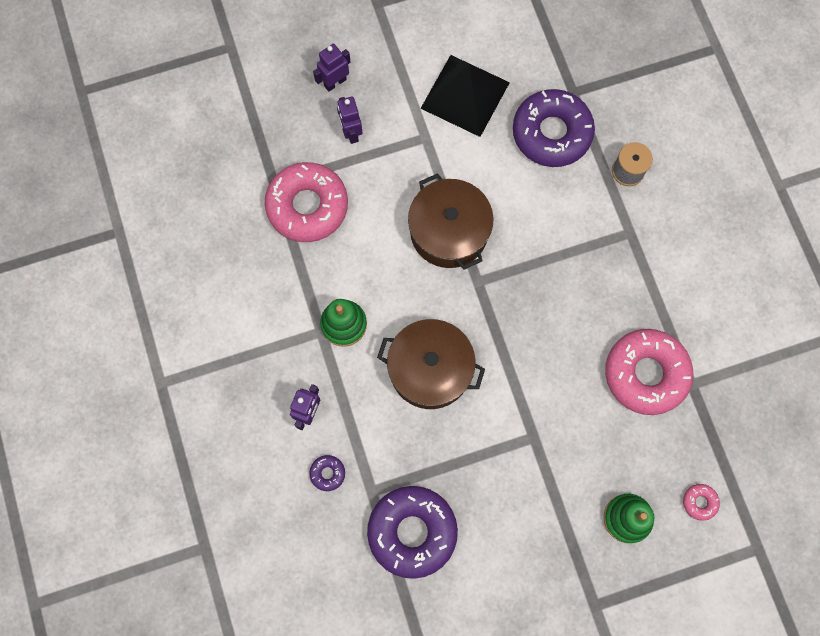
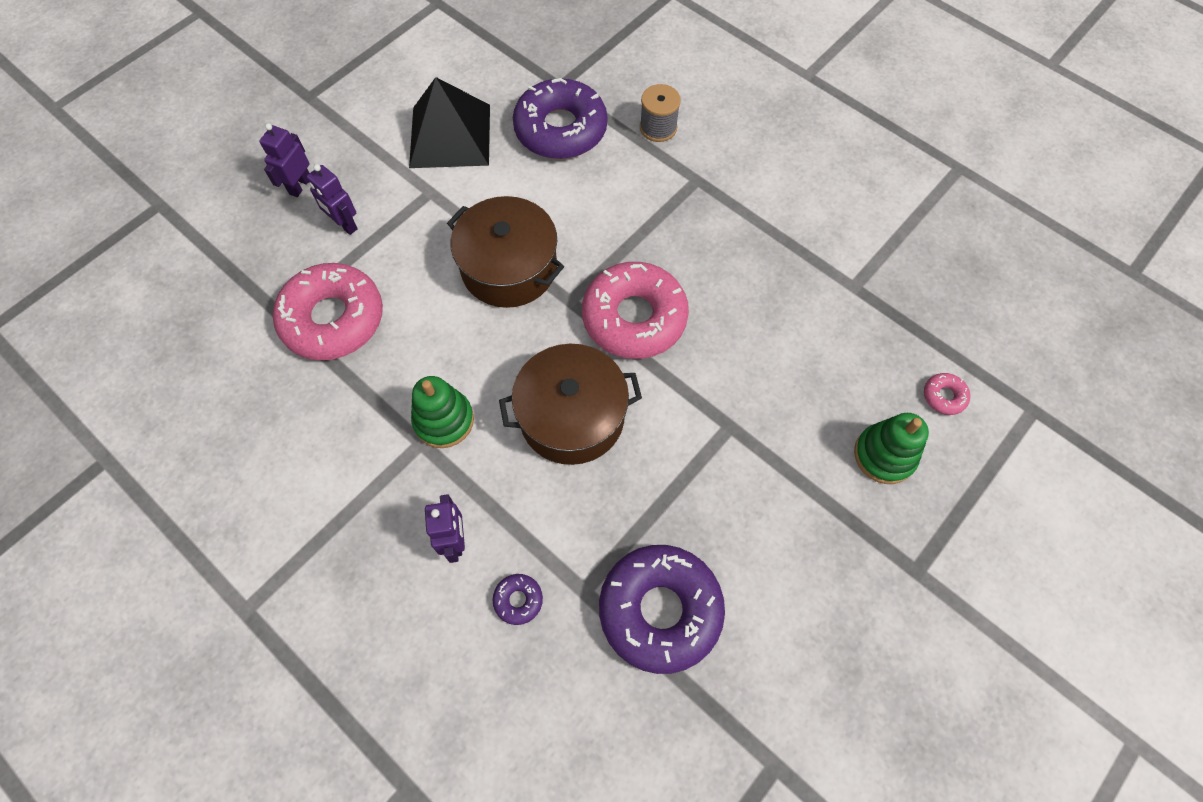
camera: 30 degrees left, 10 degrees down
(645, 374) = (802, 300): pink donut -> pink donut (634, 318)

